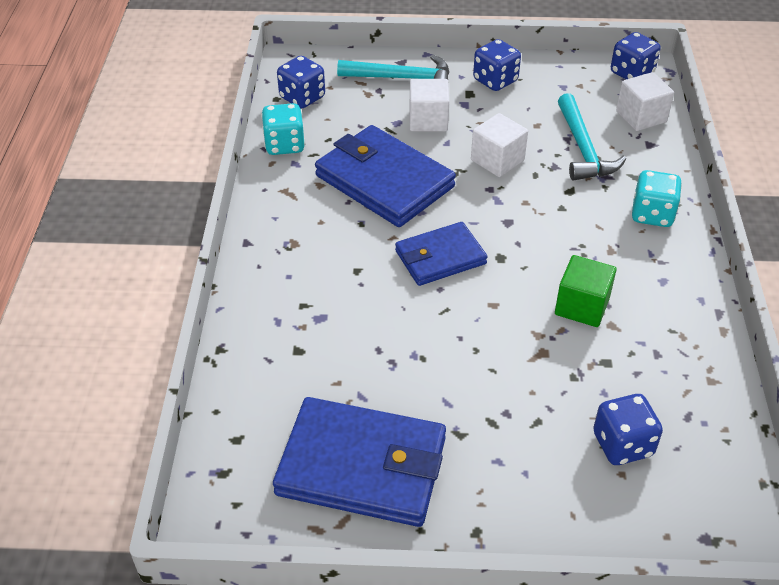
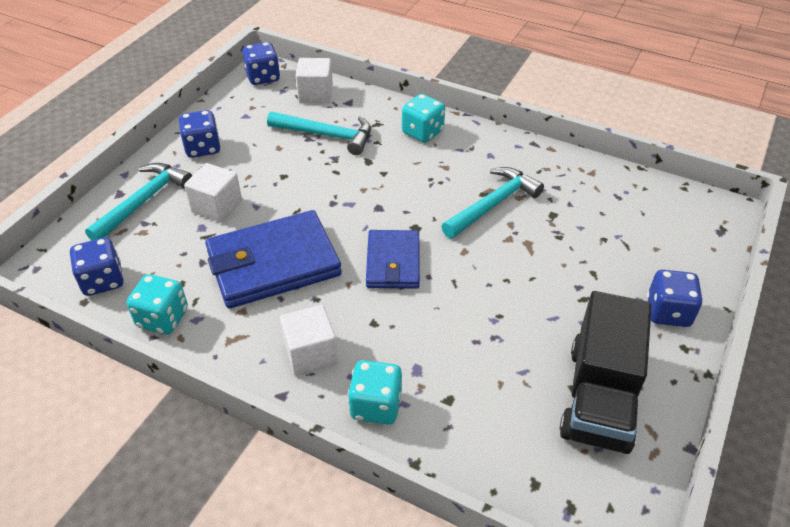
camera: 65 degrees left, 0 degrees up
(266, 303) = (376, 405): none -> turquoise dice
(362, 466) = (599, 397): blue wallet -> black truck
(497, 160) = (303, 185): white cube -> white cube (310, 353)
(582, 306) = (493, 204): green cube -> turquoise hammer
(622, 444) = (631, 237): blue dice -> blue dice (668, 312)

